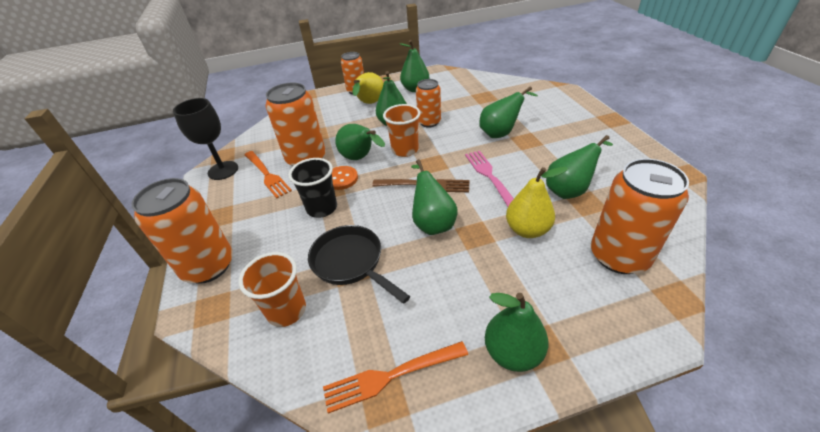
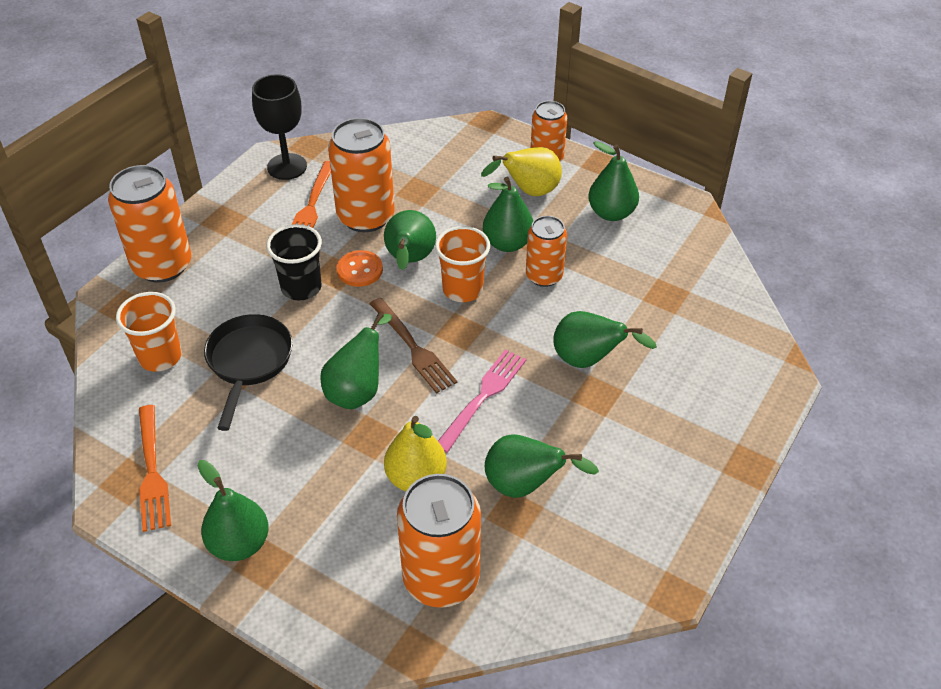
camera: 45 degrees right, 5 degrees up
(391, 376) = (152, 471): orange fork -> orange fork turned 135 degrees counterclockwise

